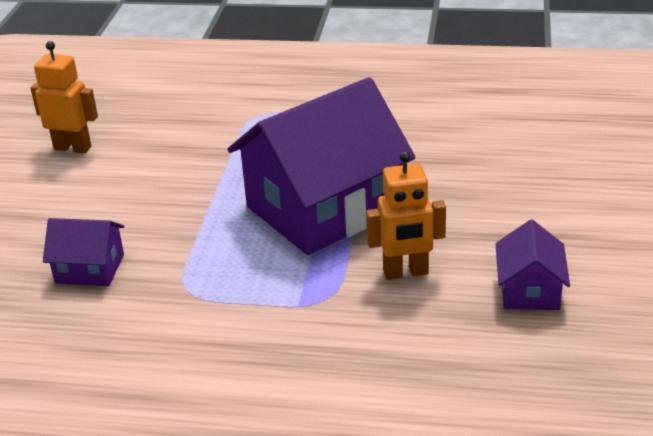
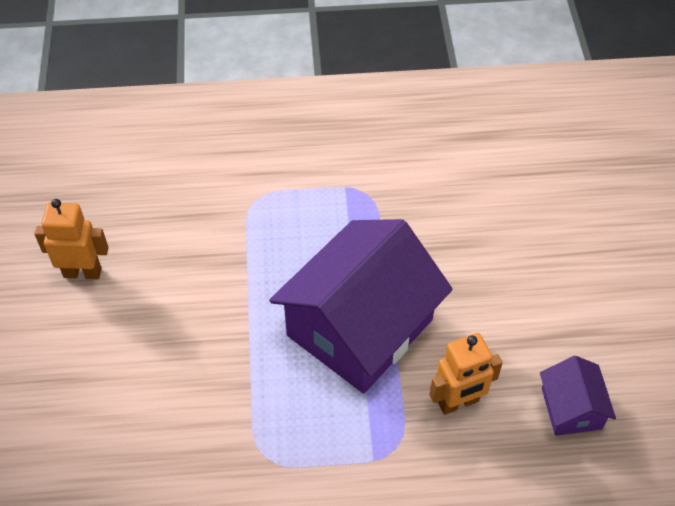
camera: 15 degrees left, 20 degrees up
(89, 269) = (162, 443): purple house -> none

